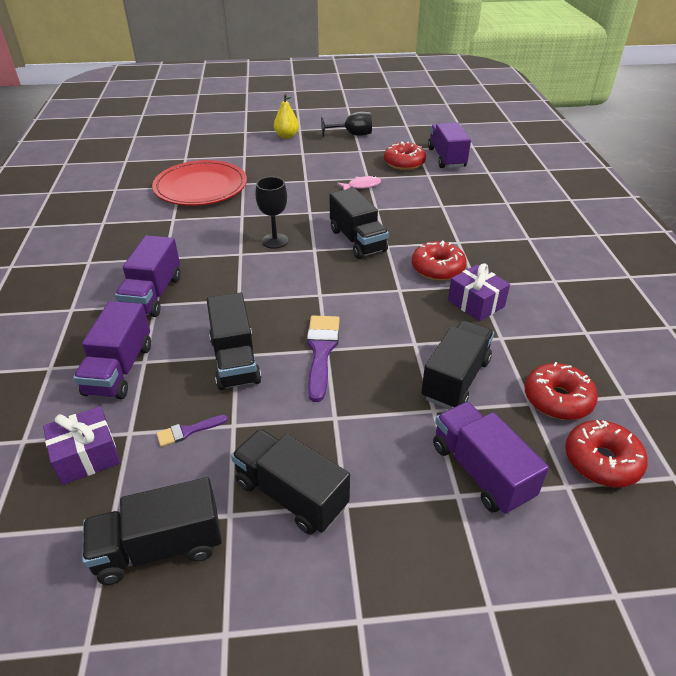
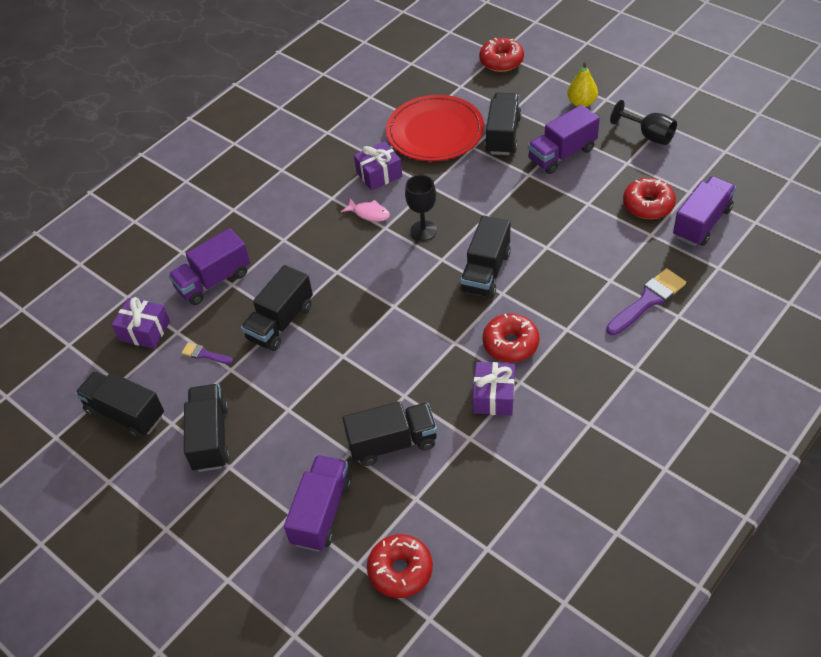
camera: 50 degrees right, 10 degrees up
(153, 294) = (290, 229): purple truck -> purple truck (562, 154)
(188, 227) = (379, 174): none -> purple gift
(256, 169) = (503, 135): none -> black truck
(321, 351) = (337, 355): purple brush -> purple brush (648, 300)
(361, 186) = (569, 211): pink fish -> pink fish (369, 213)
(557, 399) = (437, 511): red donut -> red donut (501, 61)

